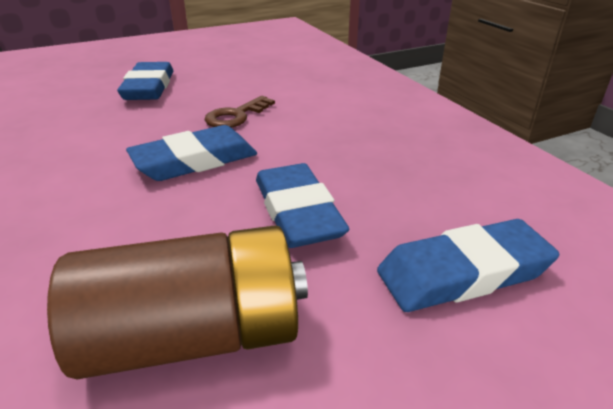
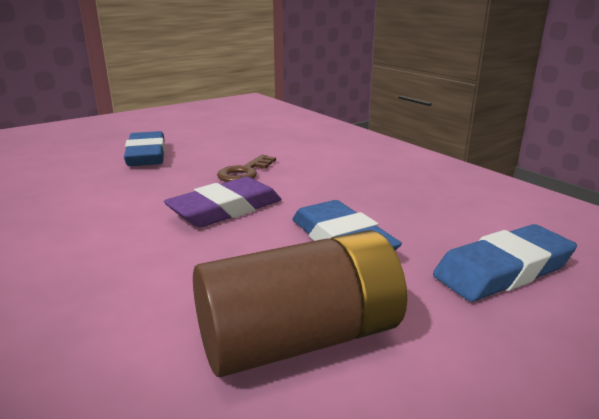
camera: 10 degrees left, 10 degrees down
(195, 160) = (225, 209): blue eraser -> purple eraser

